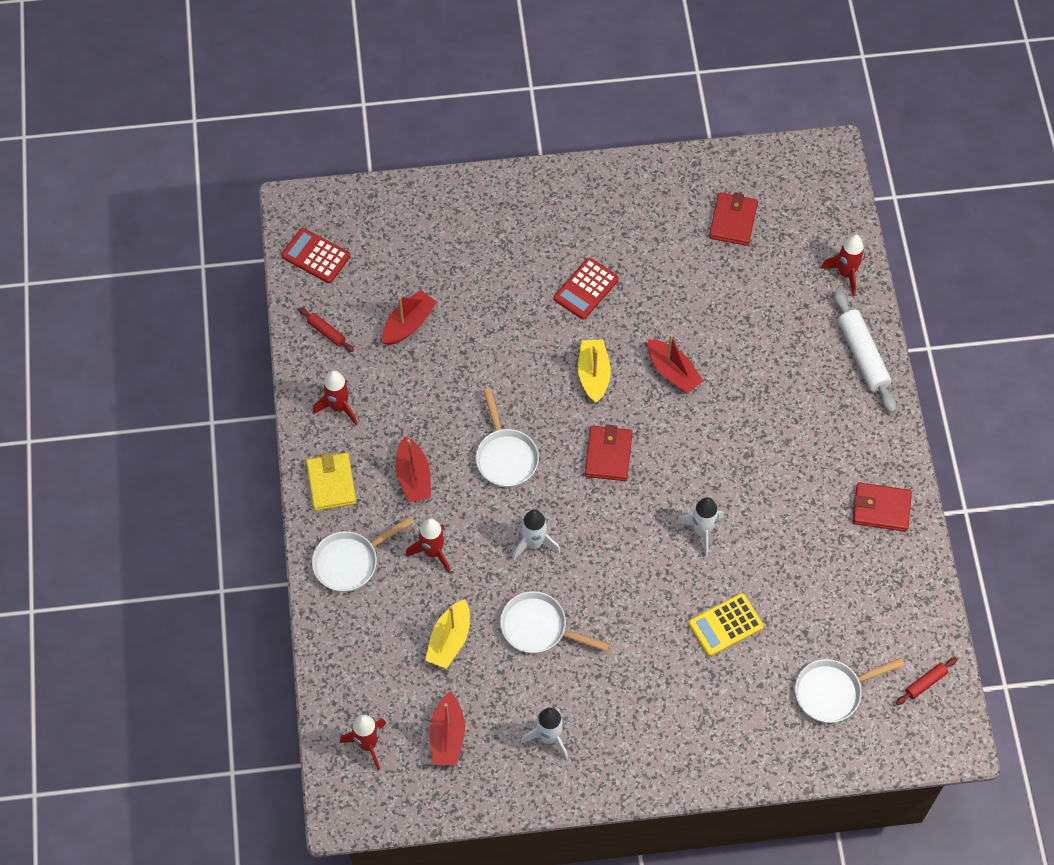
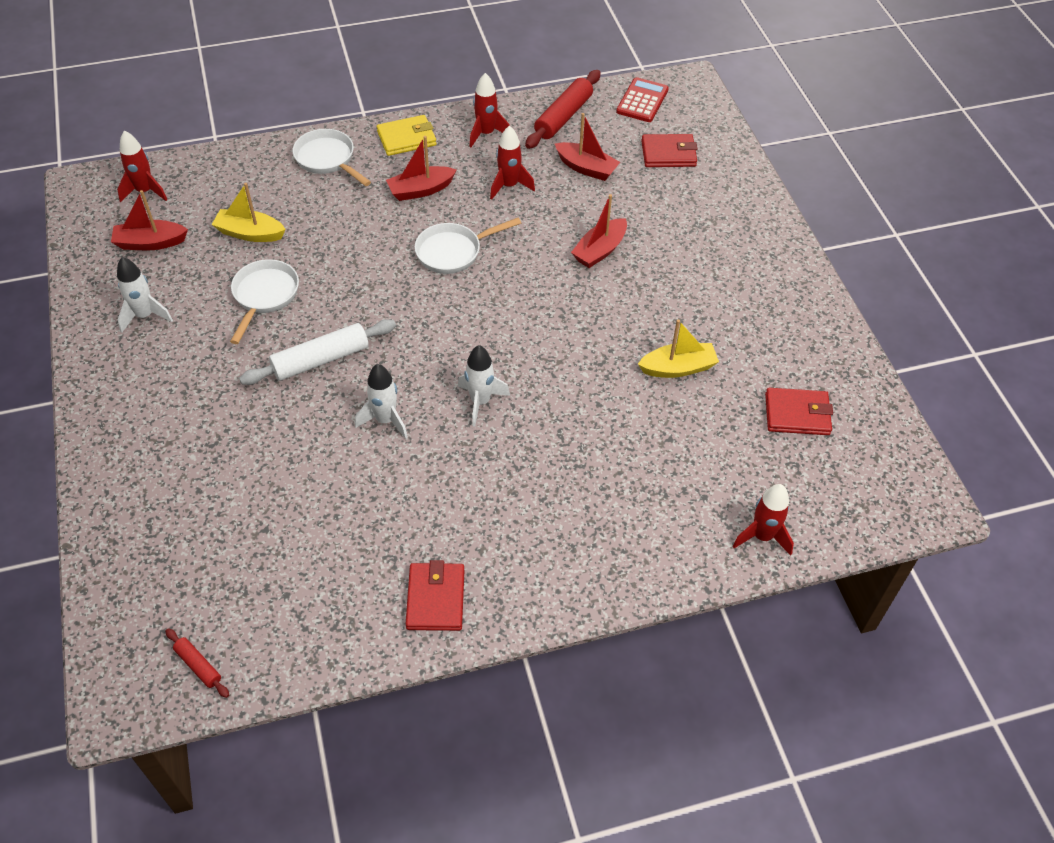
camera: 80 degrees right, 10 degrees down
(326, 332) = (563, 117): red rolling pin -> red rolling pin, size x1.96
(432, 552) = (342, 212): red rocket -> red rocket (509, 186)
(534, 543) = (358, 283): white rocket -> white rocket (480, 402)
(586, 289) = (665, 293): red calculator -> none
(593, 375) = (562, 310): yellow boat -> yellow boat (678, 368)
(608, 455) = (468, 331): red wallet -> red wallet (668, 154)
(673, 372) = (581, 376): red boat -> red boat (600, 250)
(725, 625) = (272, 451): yellow calculator -> none
(832, 692) = (188, 563): white pan -> none
(862, 356) = (648, 563): white rolling pin -> white rolling pin (320, 360)

